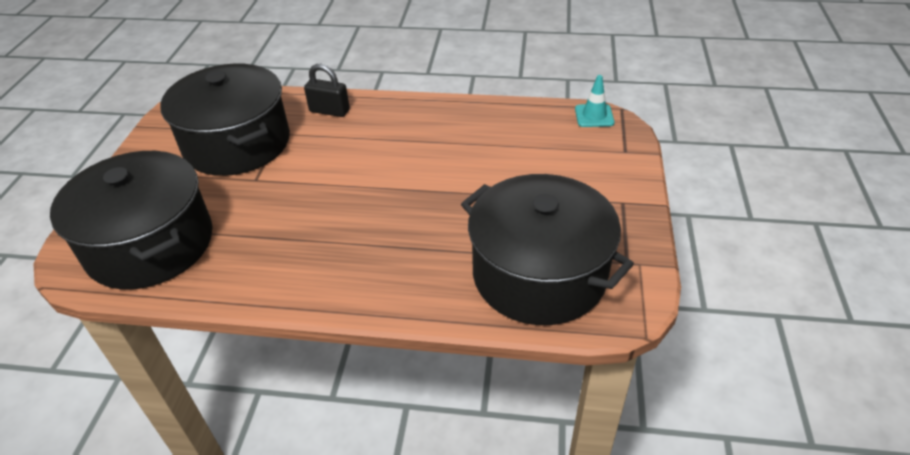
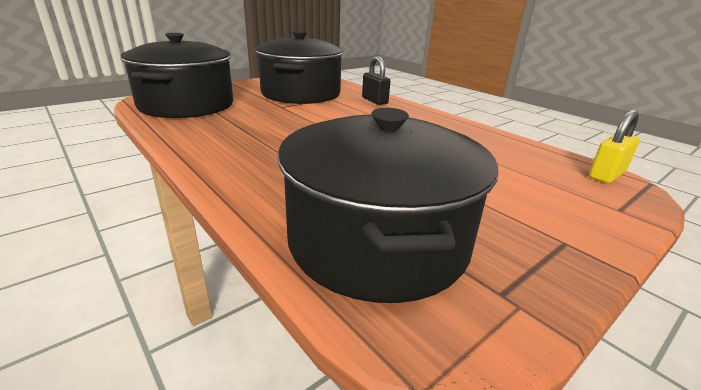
camera: 40 degrees right, 15 degrees down
(594, 116) = (606, 175): turquoise traffic cone -> yellow padlock

